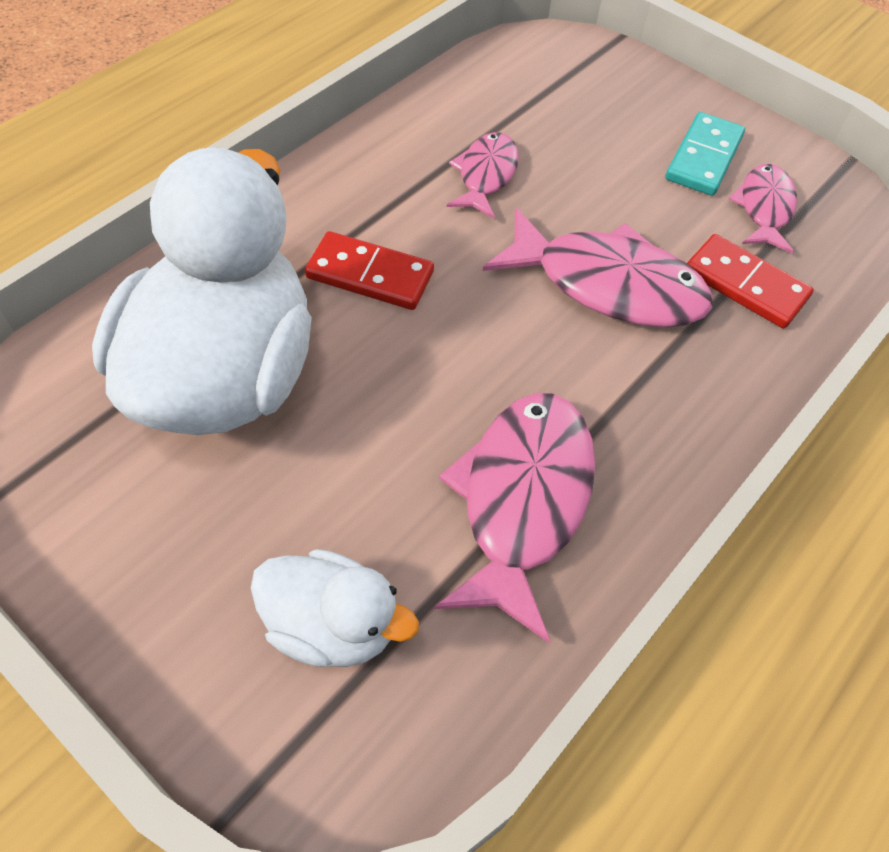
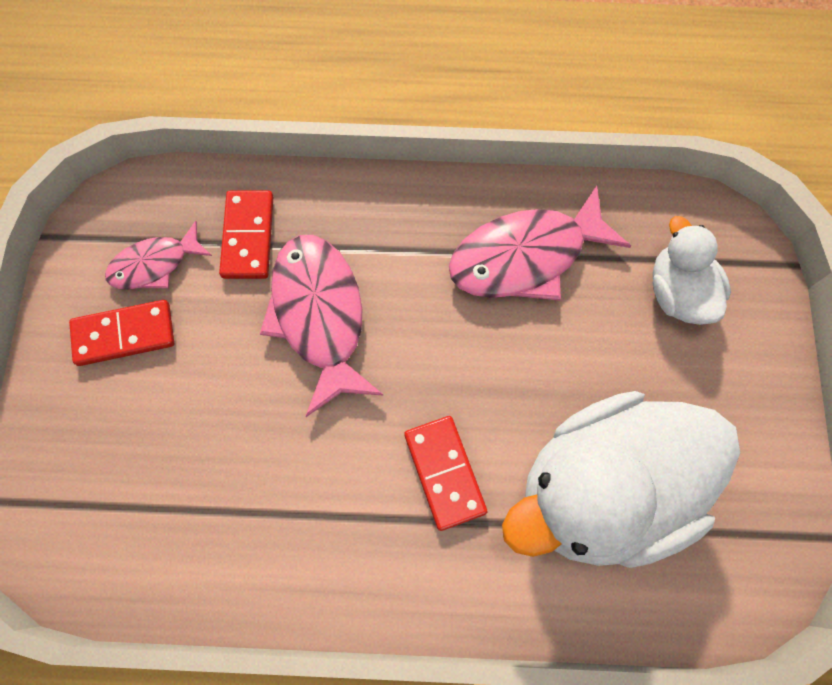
camera: 125 degrees left, 15 degrees up
(486, 175) = (274, 474): pink fish -> none
(703, 158) = (124, 334): turquoise domino -> red domino

